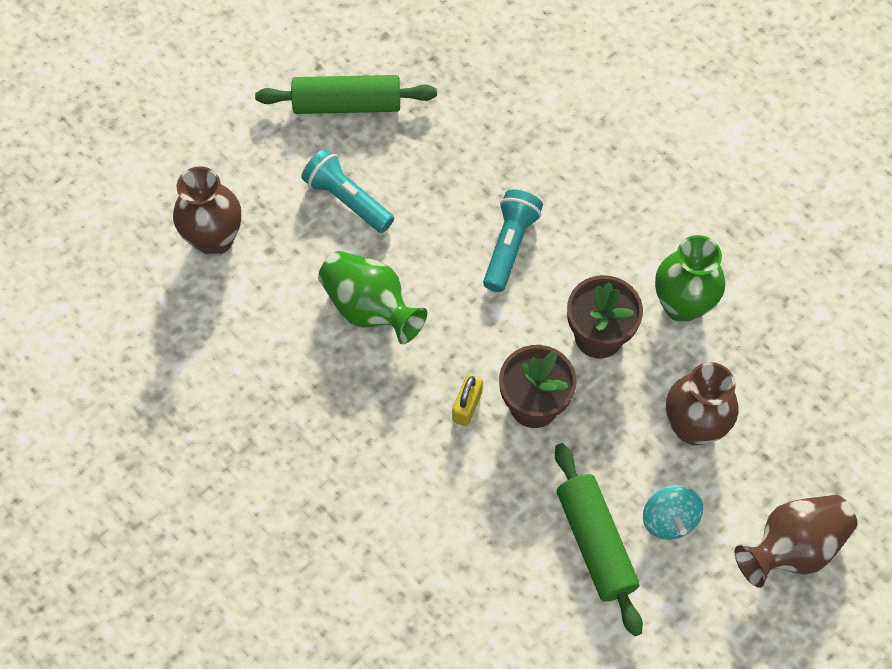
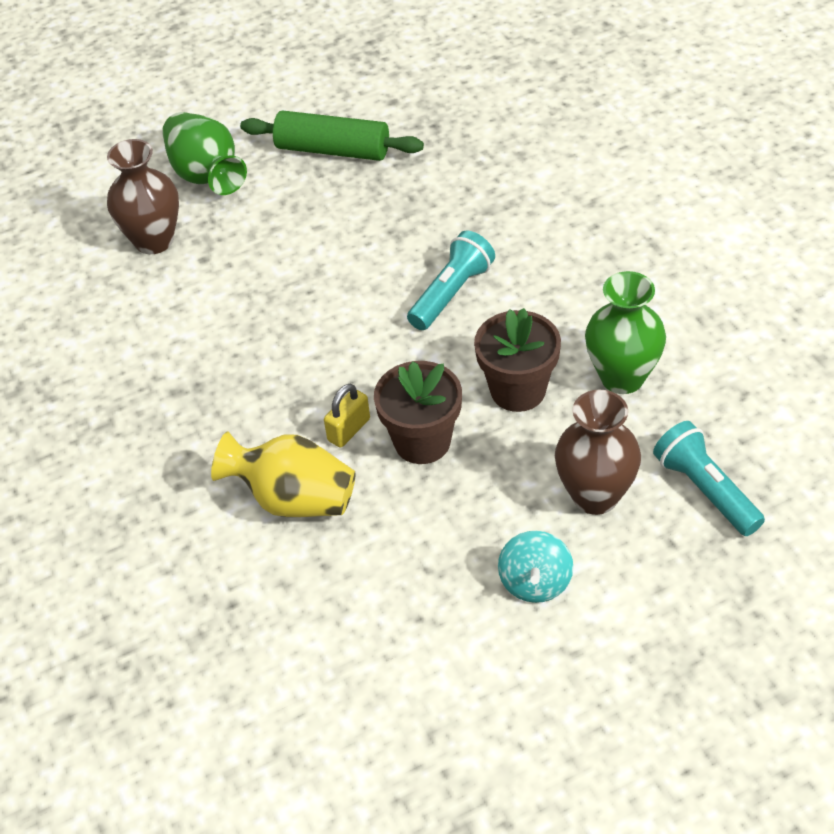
camera: 20 degrees right, 15 degrees down
(347, 199) = (299, 228): turquoise flashlight -> turquoise flashlight (705, 490)
(370, 308) = (283, 324): green vase -> green vase (206, 175)
(443, 486) = (293, 499): none -> yellow vase
(595, 543) = (441, 589): green rolling pin -> none
(792, 547) = (674, 641): brown vase -> none

